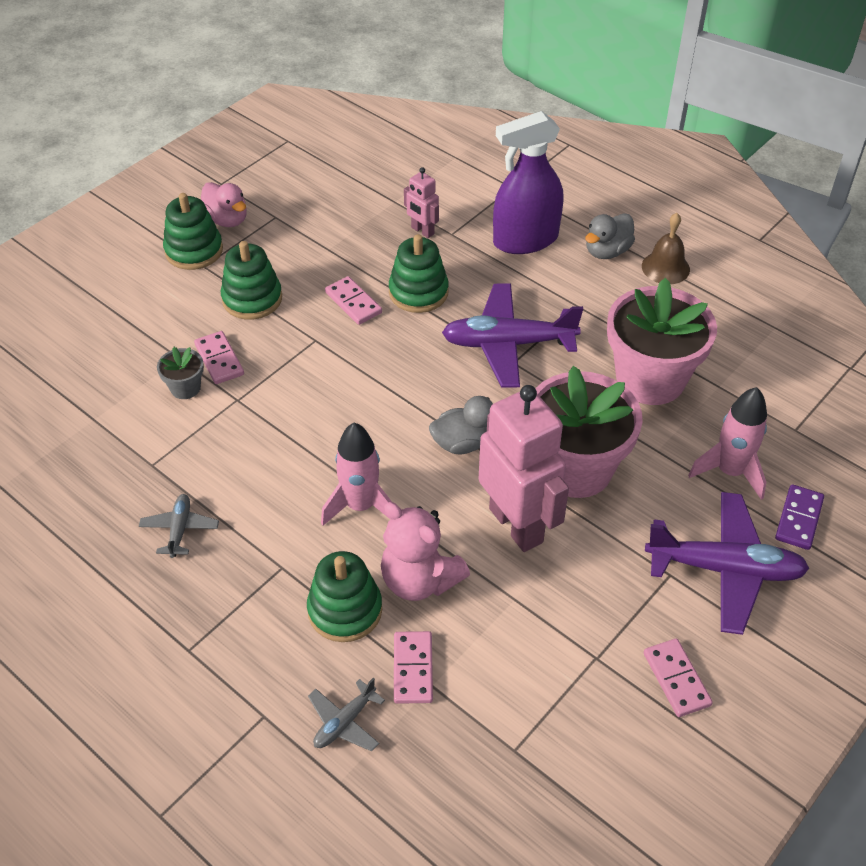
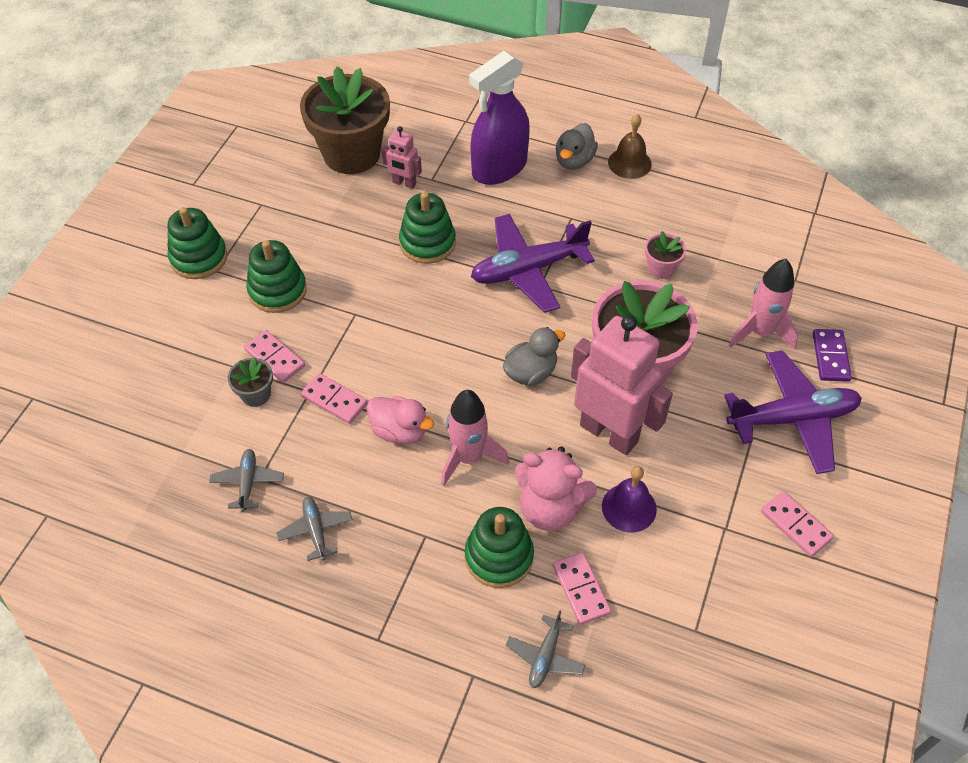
camera: 20 degrees left, 5 degrees up
(138, 466) = (248, 482): none -> grey plane
(227, 220) = (216, 219): pink duck -> pink duck (400, 431)
(353, 303) = (373, 269): pink domino -> pink domino (334, 400)
(384, 191) = (351, 154): none -> brown flower pot
(502, 604) = (629, 507): none -> purple bell
(650, 379) = (661, 268): pink flower pot -> pink flower pot, size x0.43

